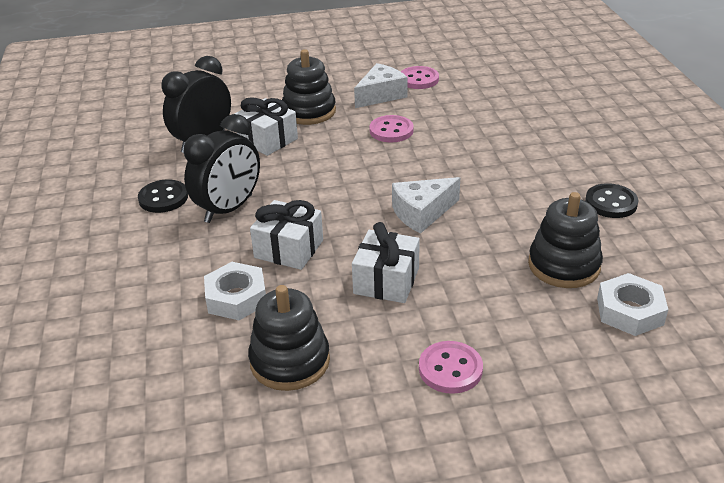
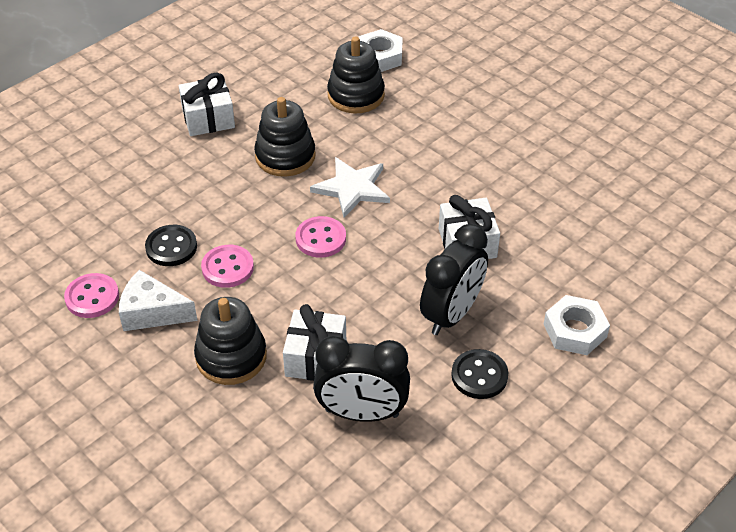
camera: 125 degrees left, 10 degrees up
(229, 209) = (452, 314): black clock -> black clock turned 120 degrees clockwise
(236, 297) = (546, 241): white nut -> white nut (575, 330)
(290, 361) = (572, 180): black stacking toy -> black stacking toy (285, 156)
(386, 281) = (452, 172): white gift -> white gift (208, 118)
(422, 213) = (352, 188): white cheese -> white star
(450, 369) = (505, 110): pink button -> pink button (320, 238)
(611, 203) = (253, 95): black button -> black button (171, 247)

